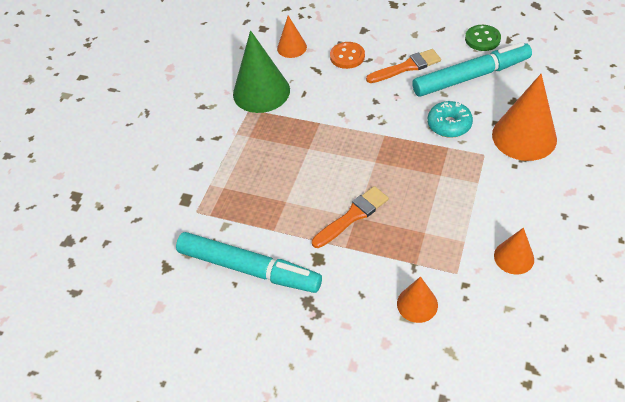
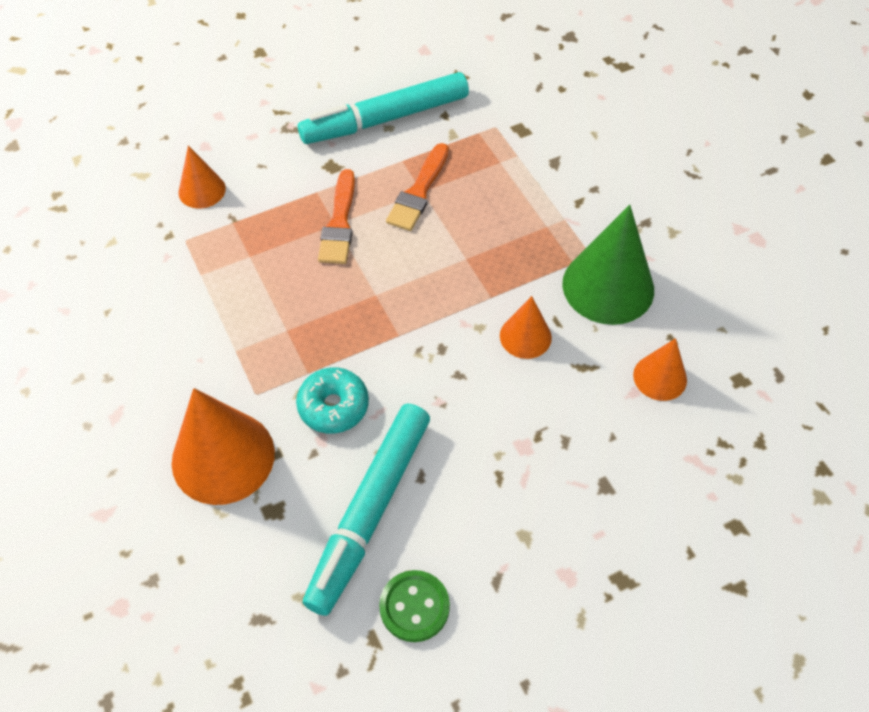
camera: 130 degrees right, 5 degrees up
(347, 56) = (571, 418): orange button -> none
(406, 67) = (474, 461): orange brush -> orange brush (418, 192)
(514, 257) = (136, 292): orange cone -> orange cone (525, 336)

